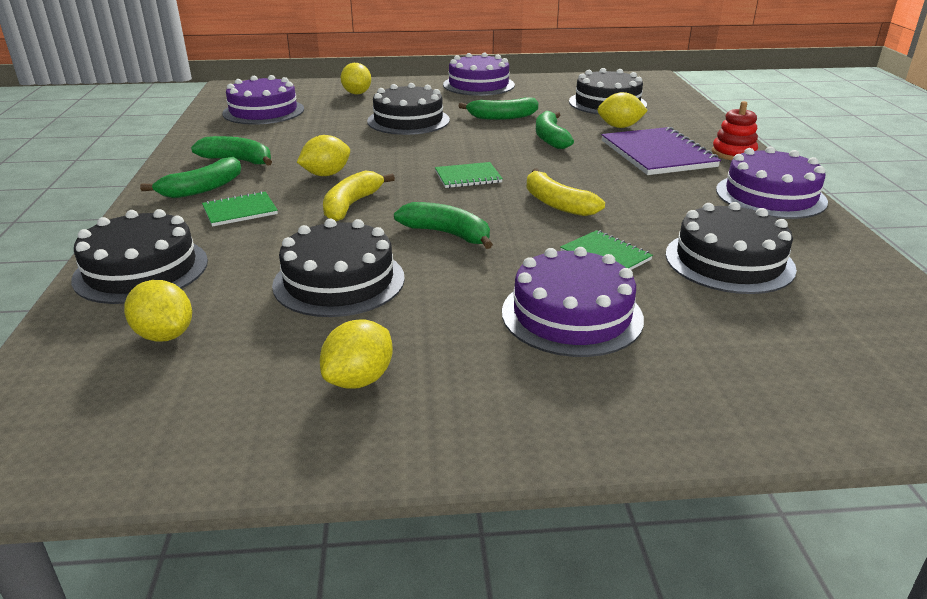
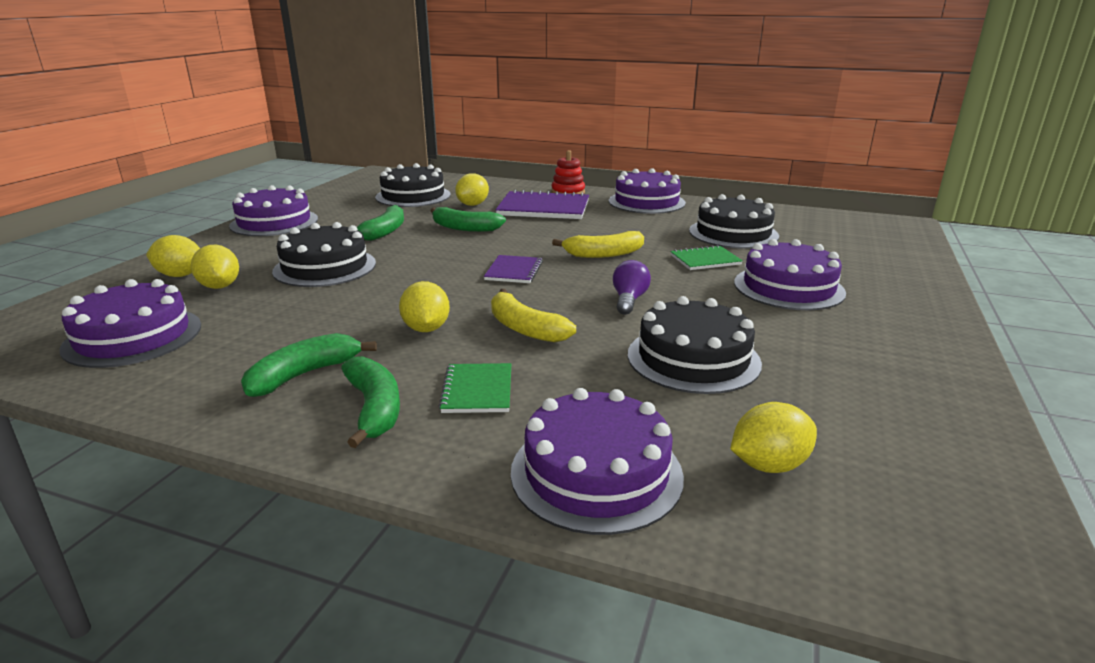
camera: 65 degrees left, 5 degrees down
(141, 270) = (596, 473): black cake -> purple cake
(359, 379) = (867, 374): yellow lemon -> yellow lemon (220, 286)
(447, 234) = (629, 300): green banana -> purple light bulb
(468, 177) = (514, 271): green notebook -> purple notebook

